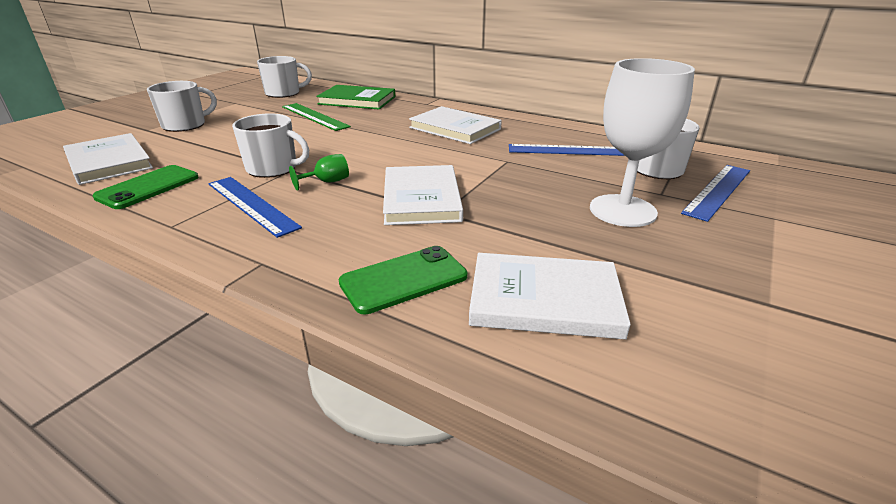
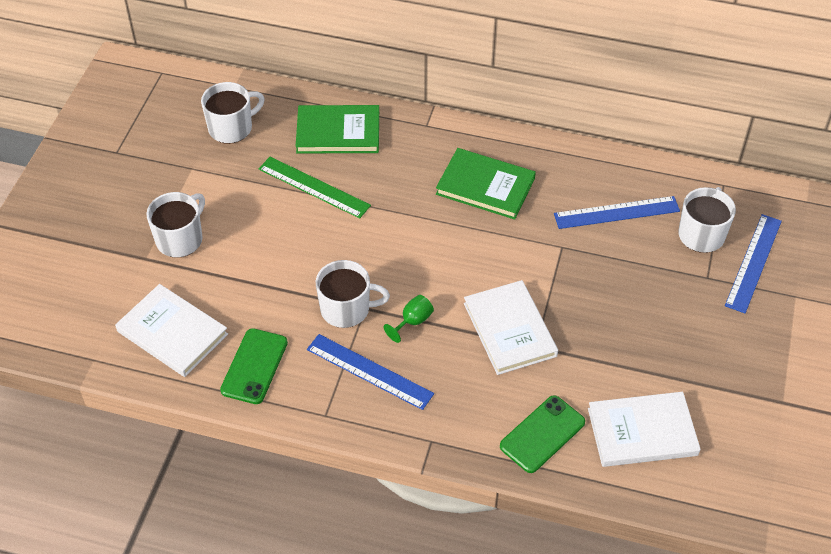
camera: 15 degrees left, 20 degrees up
(455, 128) = (485, 186): white book -> green book
(622, 210) = (679, 311): white goblet -> none

